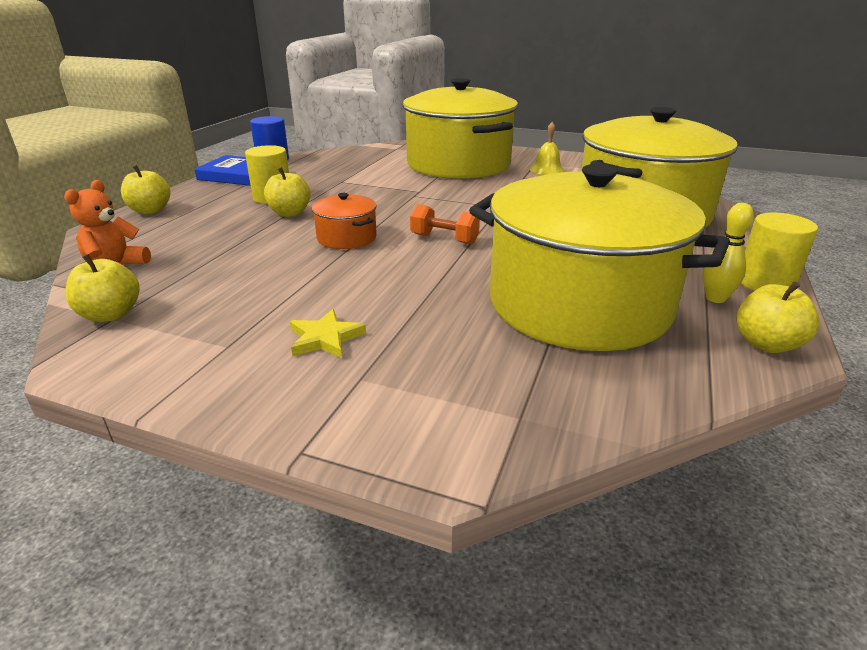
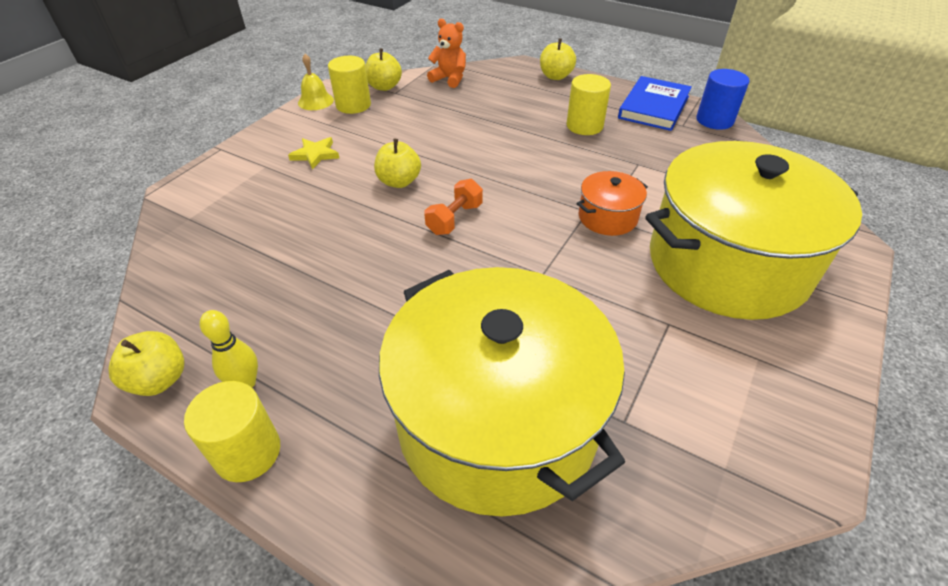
camera: 100 degrees right, 15 degrees up
(167, 332) = (353, 105): none -> yellow cylinder
(290, 213) = (540, 136): yellow apple -> yellow apple (399, 181)
(346, 238) = (474, 165): orange pot -> orange pot (607, 217)
(547, 170) = (714, 363): yellow bell -> yellow bell (315, 101)
(579, 304) = (291, 278): yellow pot -> none

